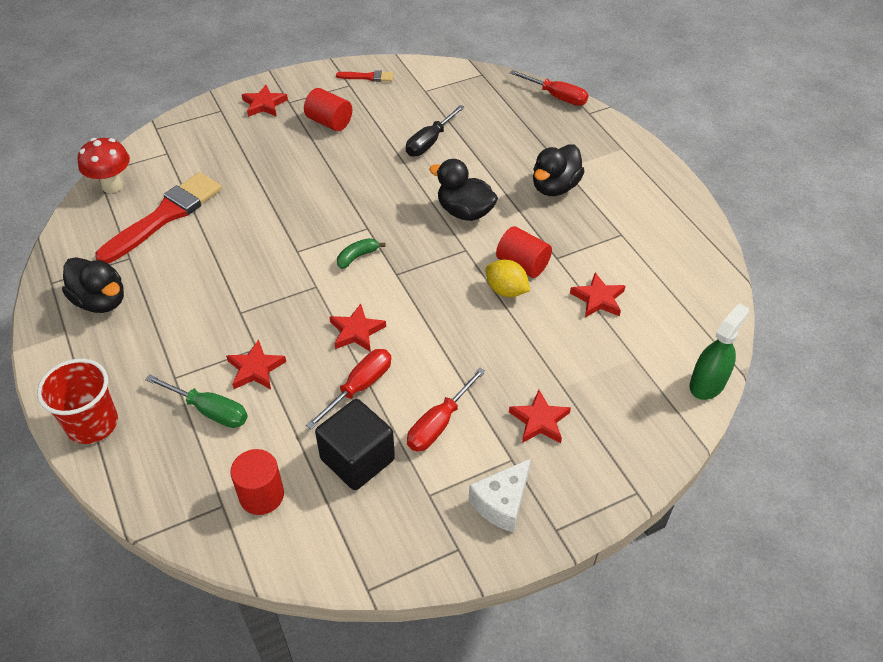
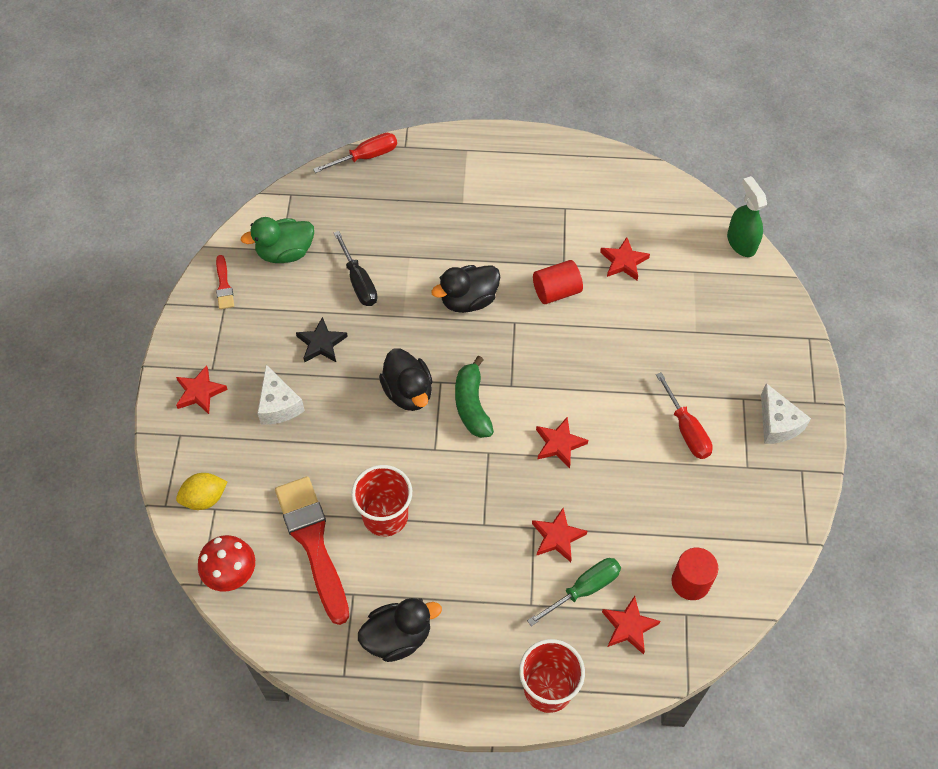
camera: 60 degrees left, 10 degrees up
(213, 247) = (385, 516): none -> red cup
(280, 147) = (278, 405): none -> white cheese
(329, 122) = (270, 348): red cylinder -> none
(354, 146) = (321, 343): none -> black star
(357, 256) = (472, 405): green banana -> green banana, size x1.67
(357, 459) = (691, 500): black cube -> none
(359, 387) = (620, 468): red screwdriver -> none
(368, 77) = (224, 285): red brush -> red brush turned 135 degrees clockwise
(424, 93) = (285, 253): none -> green duck
(506, 290) = (578, 317): yellow lemon -> yellow lemon (204, 498)
(539, 421) = (718, 363): red star -> red star (629, 627)
(555, 187) = (481, 221): black duck -> black duck (408, 392)

